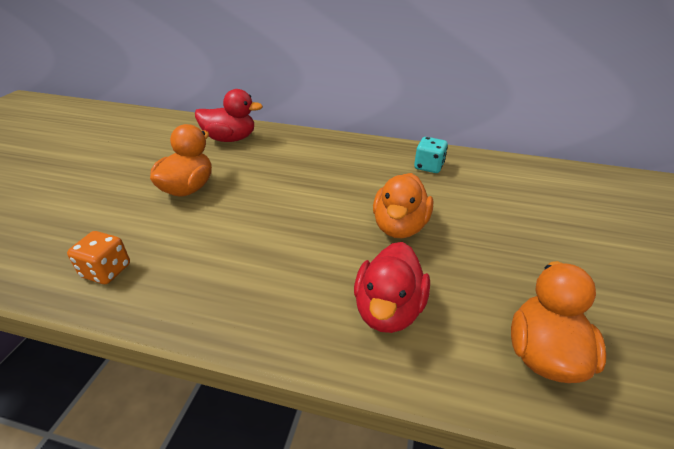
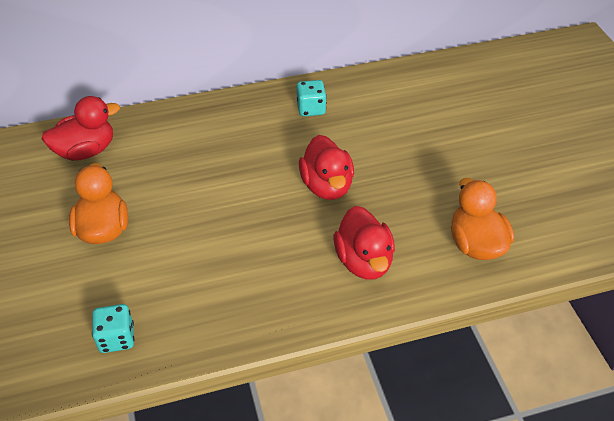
camera: 30 degrees left, 10 degrees up
(106, 271) = (116, 338): orange dice -> turquoise dice
(399, 227) = (327, 186): orange duck -> red duck

